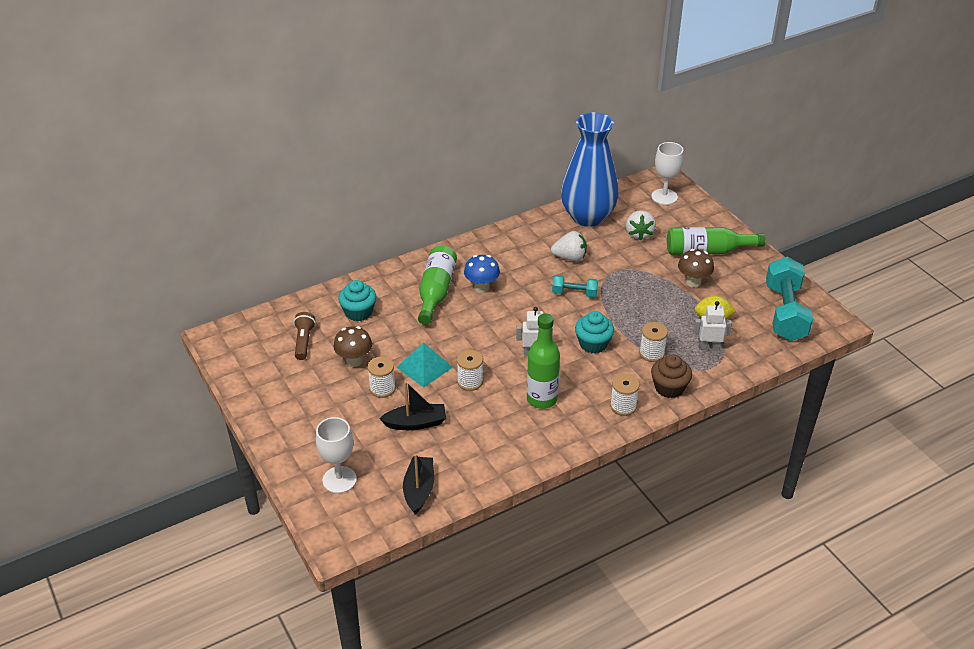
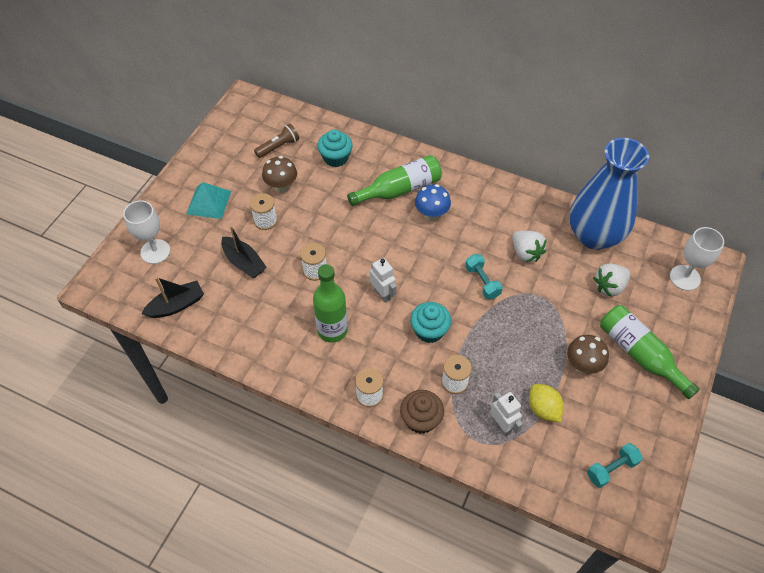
camera: 55 degrees right, 15 degrees up
(424, 367) = (308, 232): turquoise pyramid -> turquoise pyramid (209, 202)
(785, 312) = (611, 469): turquoise dumbbell -> turquoise dumbbell, size x0.50

